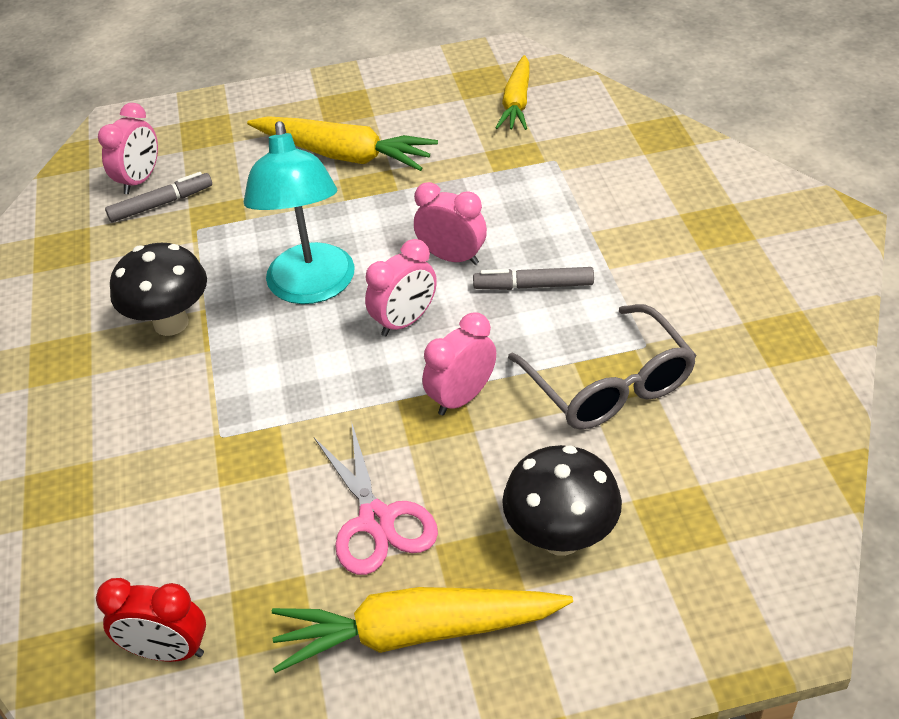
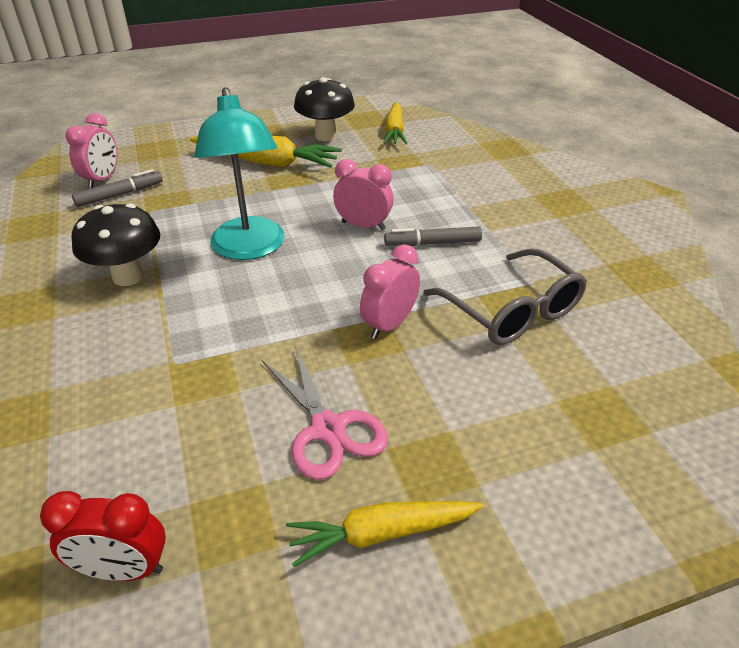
camera: 10 degrees left, 5 degrees down
(405, 321) = (331, 270): pink clock -> none
(416, 633) = (381, 533): yellow carrot -> yellow carrot, size x0.66
(561, 537) = (502, 435): black mushroom -> black mushroom (325, 136)

